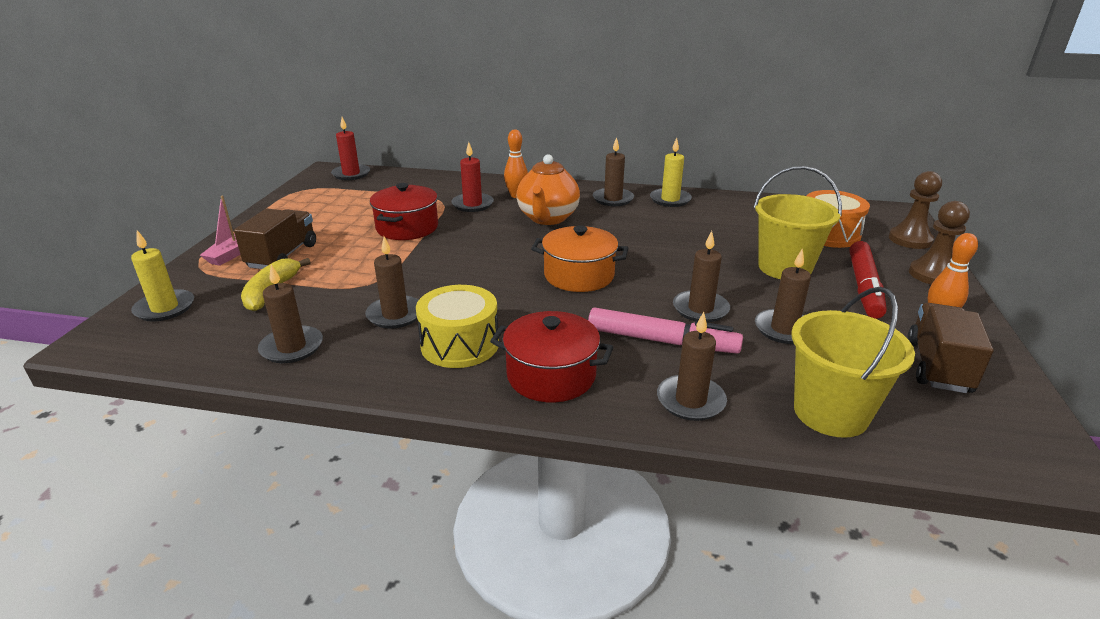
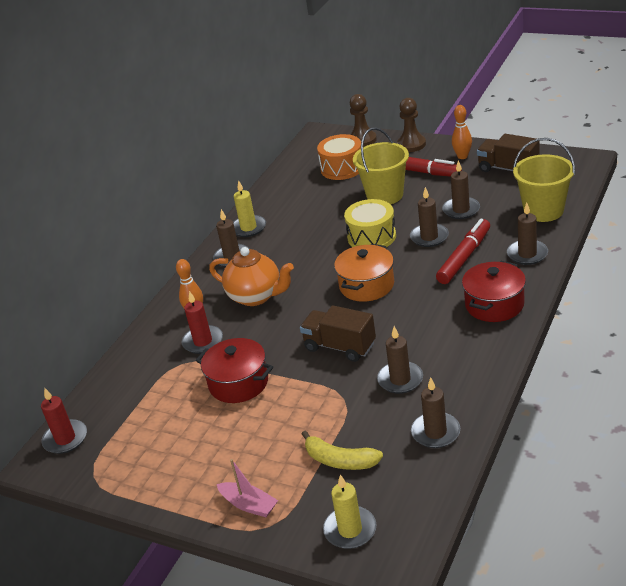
camera: 70 degrees left, 5 degrees up
(282, 256) = (268, 464): brown truck -> brown truck (340, 347)
(460, 344) = (450, 344): yellow drum -> yellow drum (371, 237)
(662, 341) = (464, 257): pink marker -> red marker

